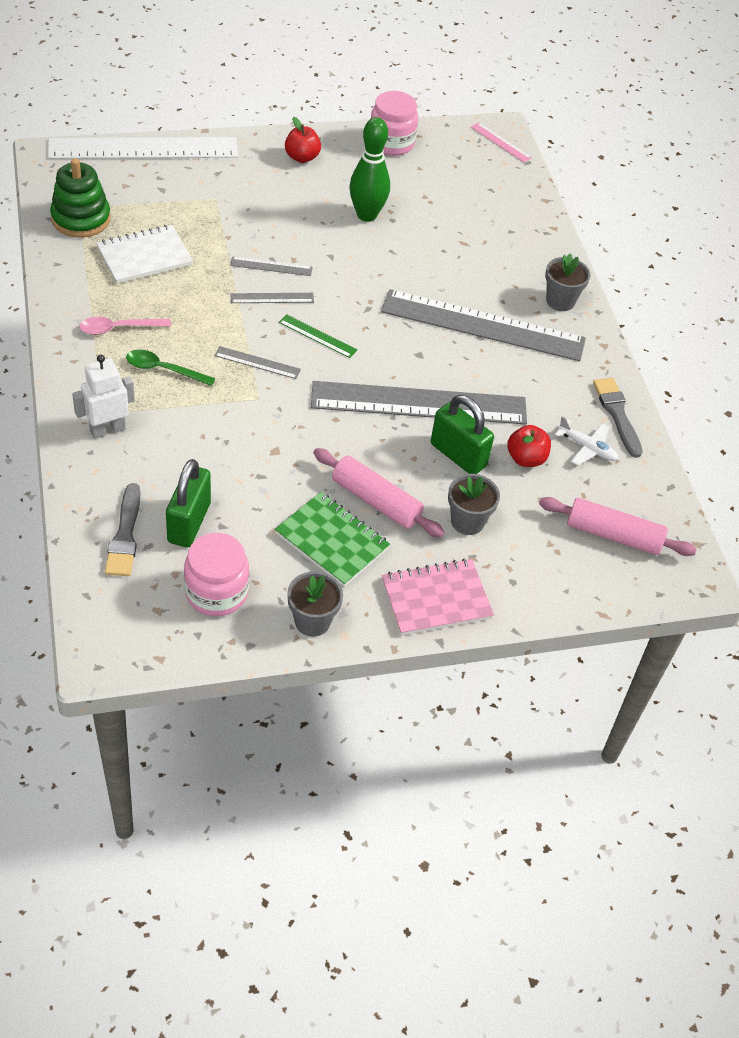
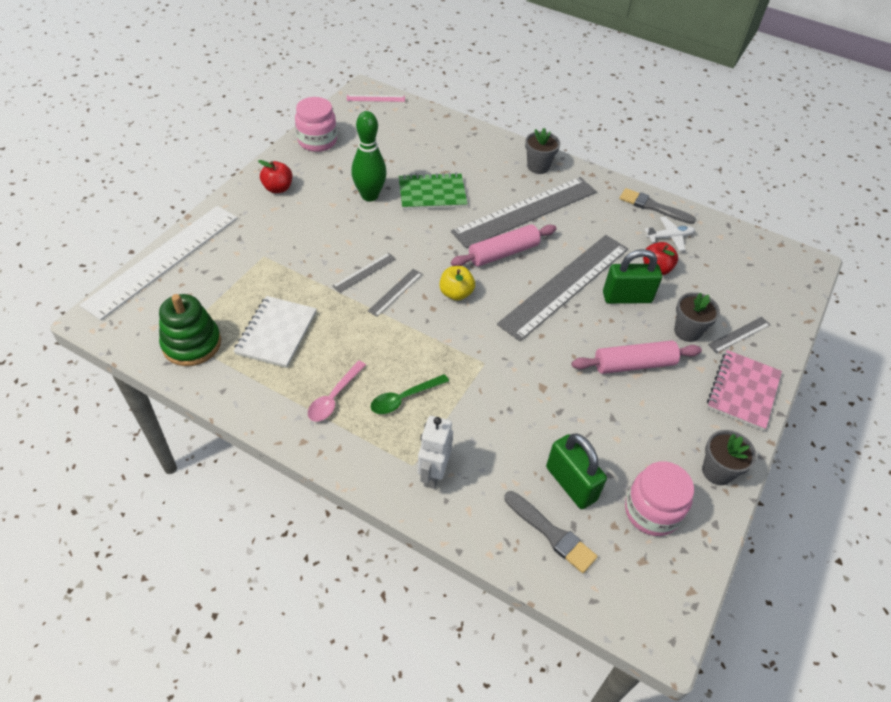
camera: 45 degrees left, 0 degrees up
(257, 362) = (449, 341): grey ruler -> grey ruler (739, 334)
(317, 336) = (456, 293): green ruler -> yellow apple
(332, 541) = (652, 412): green notebook -> green notebook (432, 194)
(613, 535) = (748, 274): pink rolling pin -> pink rolling pin (503, 253)

